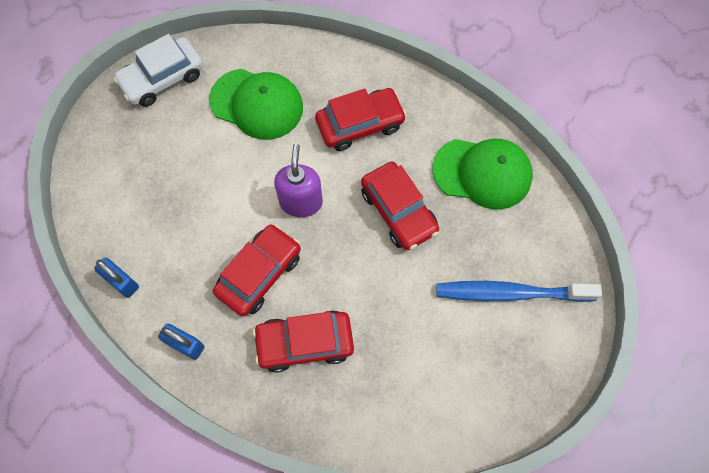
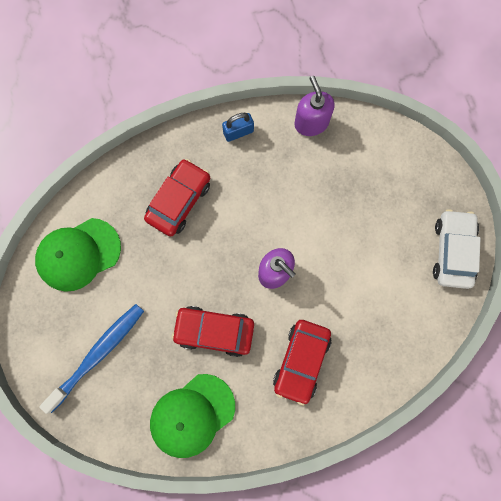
camera: 130 degrees right, 10 degrees up
(122, 282) = (311, 123): blue padlock -> purple soap dispenser
(257, 104) = (377, 301): green cap -> green cap (78, 254)
(259, 274) = (246, 207): red car -> none

